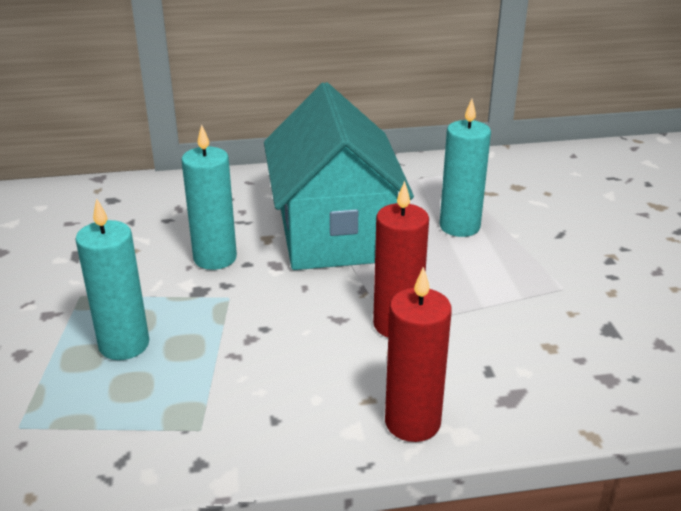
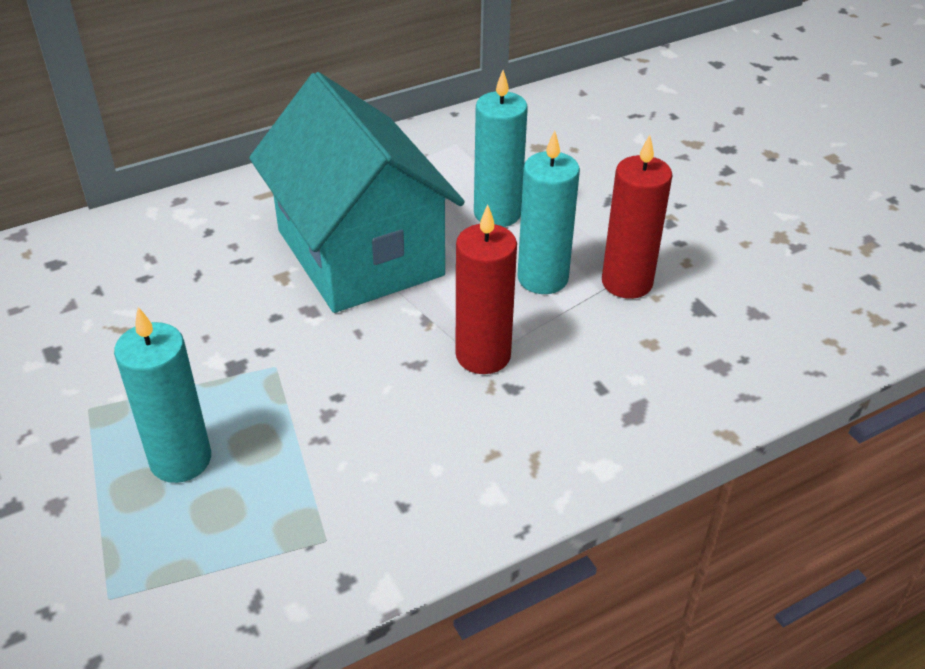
camera: 20 degrees left, 10 degrees up
(215, 258) = (232, 318): turquoise candle -> turquoise candle (542, 278)
(412, 422) = (549, 468): red candle -> red candle (627, 282)

